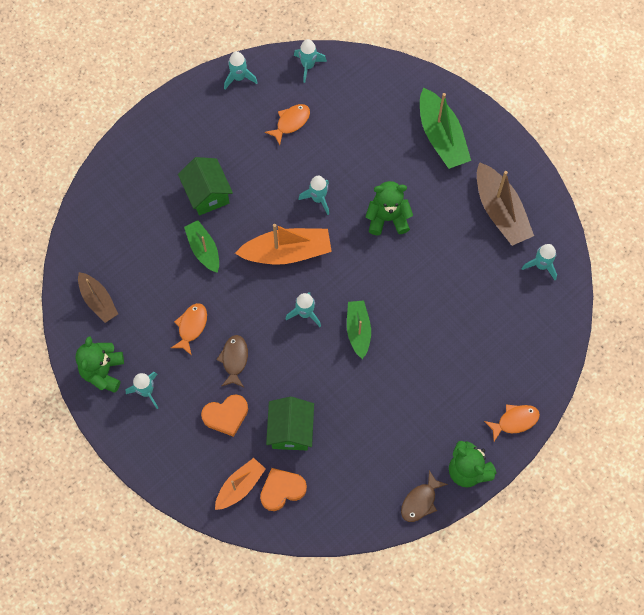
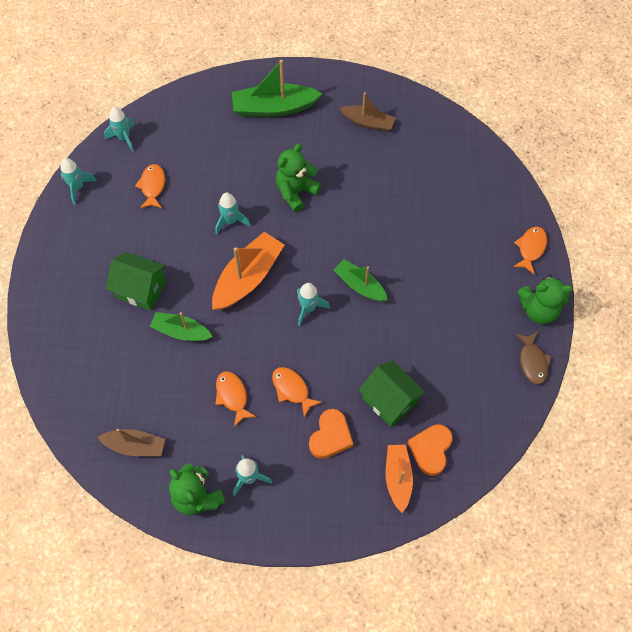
camera: 45 degrees left, 5 degrees down
(234, 360) = (292, 389): brown fish -> orange fish
(441, 136) = (274, 108): green boat -> green boat turned 150 degrees clockwise
(500, 211) = (368, 122): brown boat -> brown boat, size x0.63
(541, 265) = (433, 134): turquoise rocket -> none

